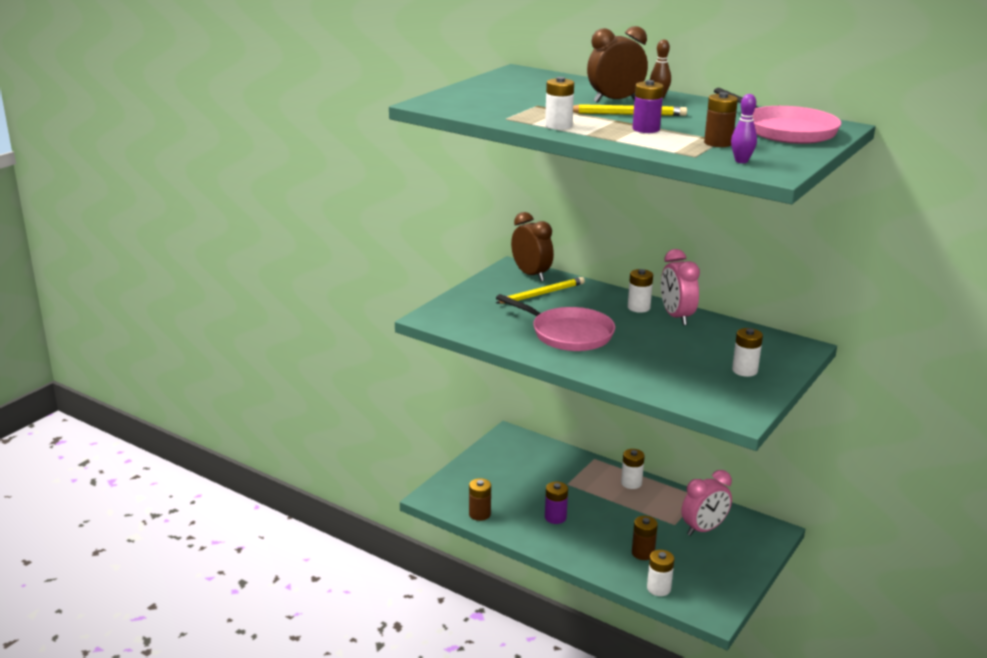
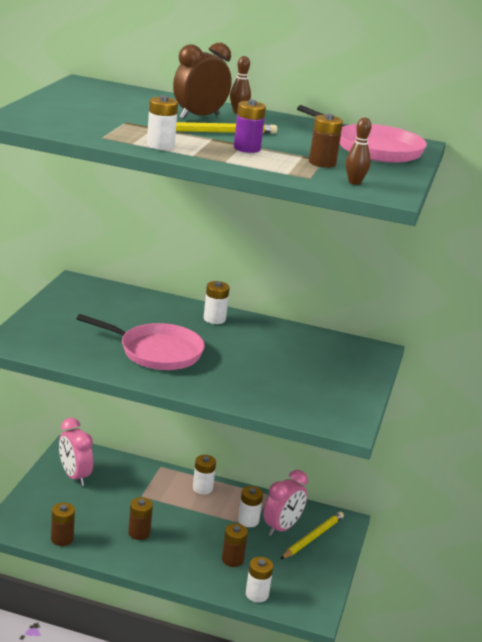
camera: 20 degrees left, 0 degrees up
(531, 275) = (97, 289): brown clock -> none
(542, 294) = (115, 310): yellow pencil -> yellow pencil (312, 537)
(555, 517) = (139, 533): purple battery -> brown battery
(676, 317) = (253, 326): pink clock -> pink clock (74, 476)
(741, 161) = (354, 182): purple bowling pin -> brown bowling pin
(744, 370) = (334, 378): white battery -> white battery (248, 521)

